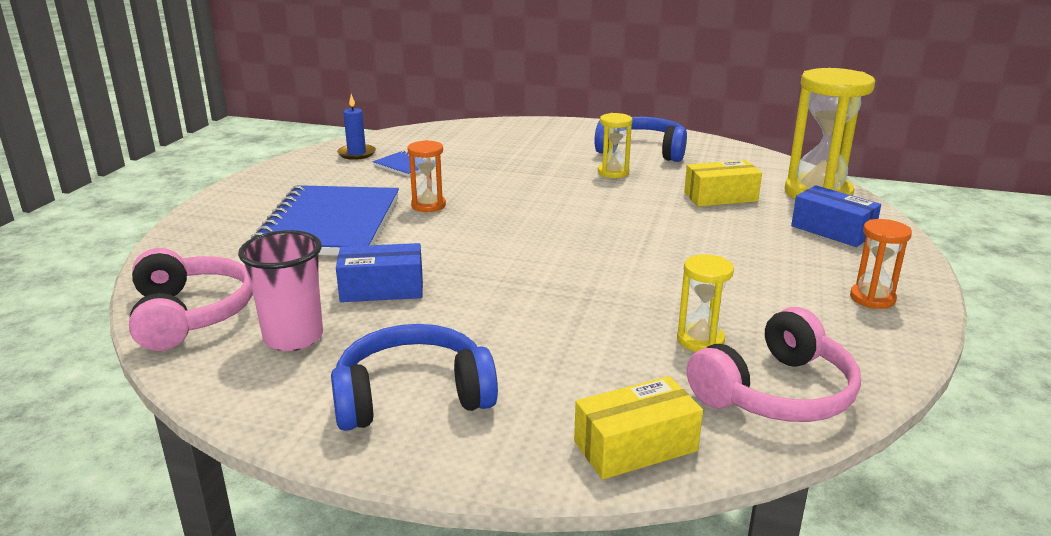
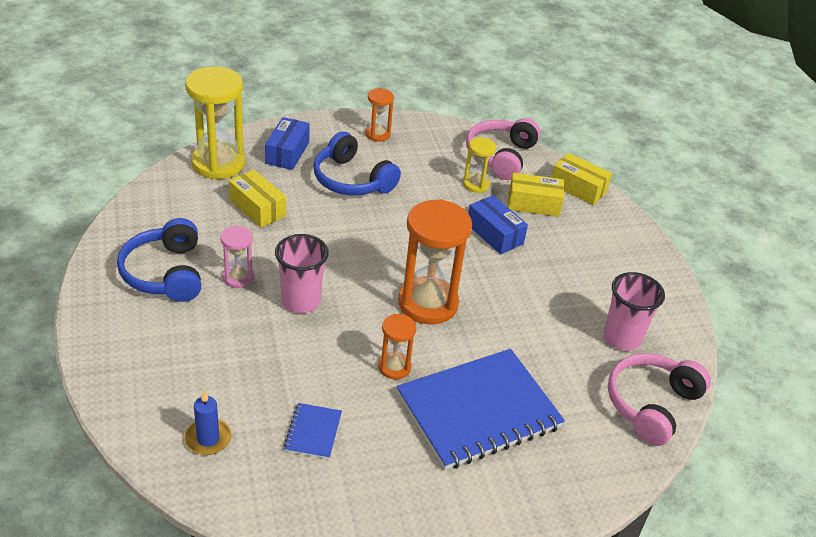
camera: 125 degrees left, 15 degrees up
(357, 154) = (303, 496): blue candle -> blue candle (208, 438)
(382, 289) = (539, 327): blue box -> blue box (494, 234)
(412, 396) = (616, 266): blue headphones -> blue headphones (351, 180)
(491, 240) = (428, 303): none -> orange hourglass
(556, 188) = (300, 301): none -> pink cup
(613, 172) = (238, 277): yellow hourglass -> pink hourglass
(619, 376) = (533, 204): none -> yellow box
(776, 393) = (500, 156): pink headphones -> pink headphones turned 90 degrees counterclockwise

